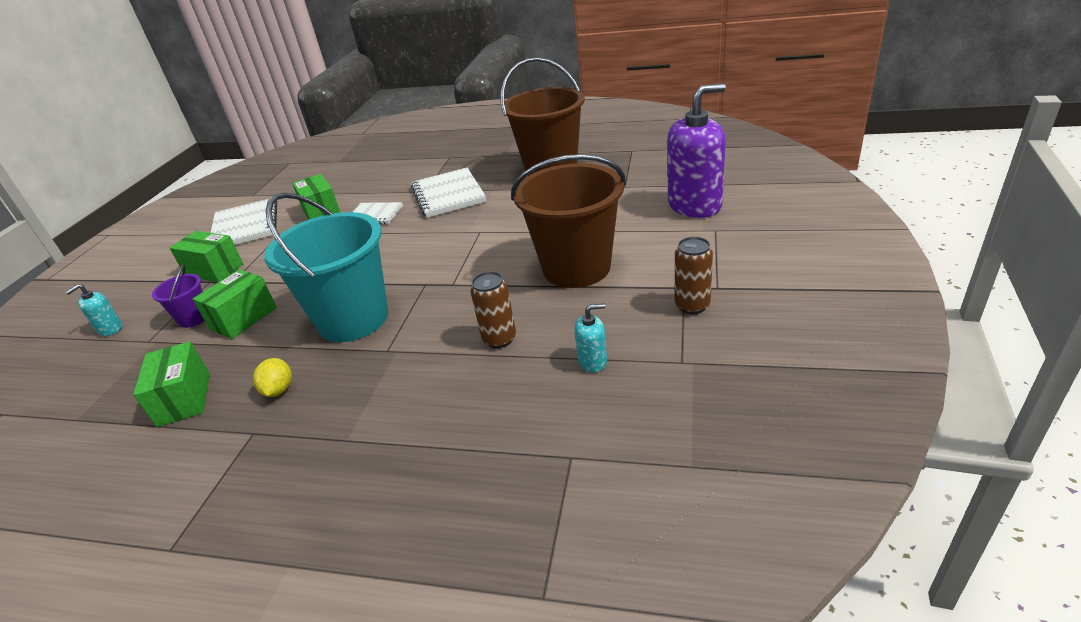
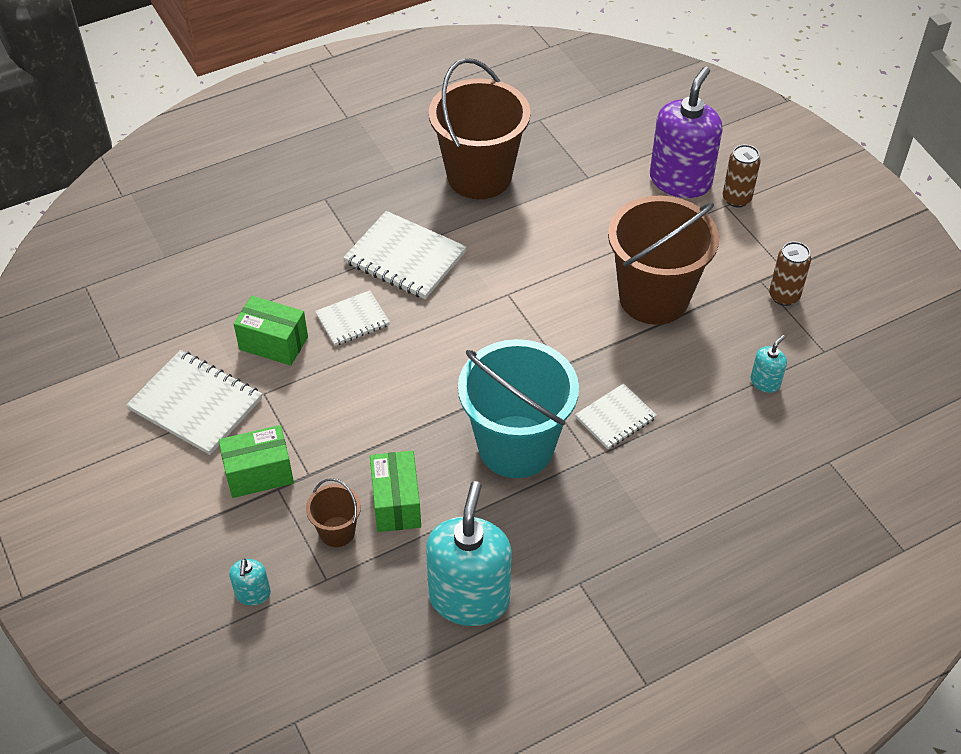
camera: 45 degrees left, 15 degrees up
(184, 399) = (469, 598): green box -> turquoise soap dispenser
(194, 318) = (337, 531): purple bucket -> brown bucket
(279, 390) = (547, 541): yellow lemon -> none
(440, 332) = (615, 418): none -> white notebook
(499, 339) = (673, 399): brown can -> brown can (736, 199)

